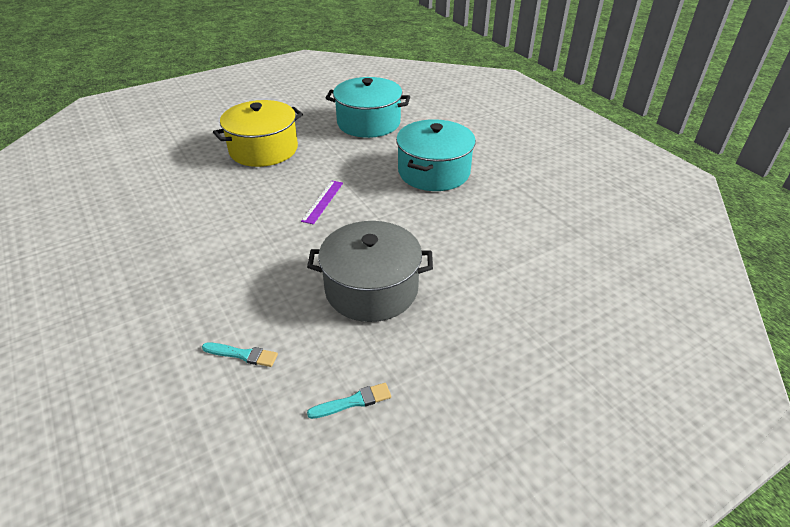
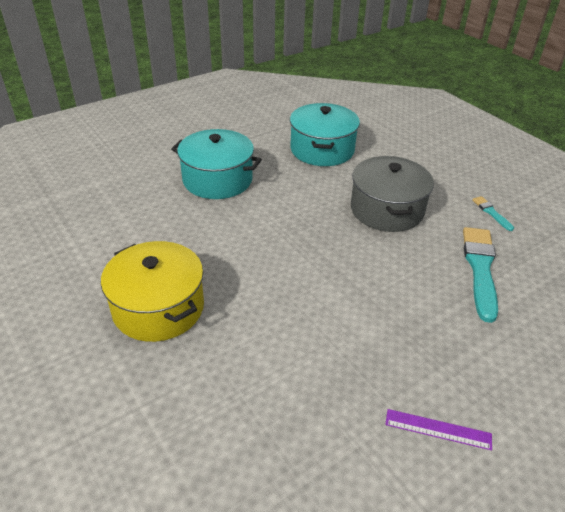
camera: 95 degrees left, 0 degrees up
(243, 355) = (480, 268): turquoise brush -> turquoise brush, size x2.09
(323, 201) = (271, 245): purple ruler -> purple ruler (438, 429)
(368, 123) = (106, 224): turquoise pot -> turquoise pot (322, 150)

